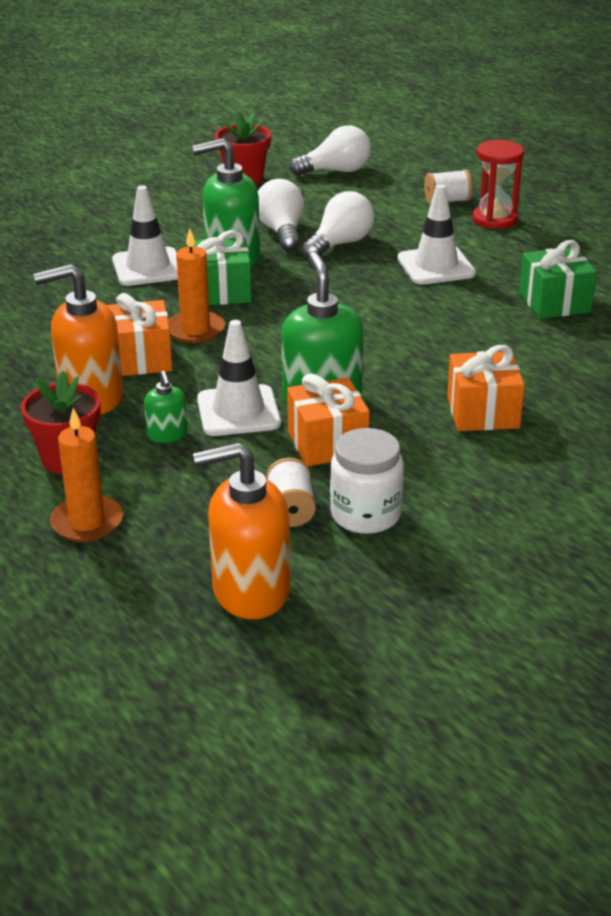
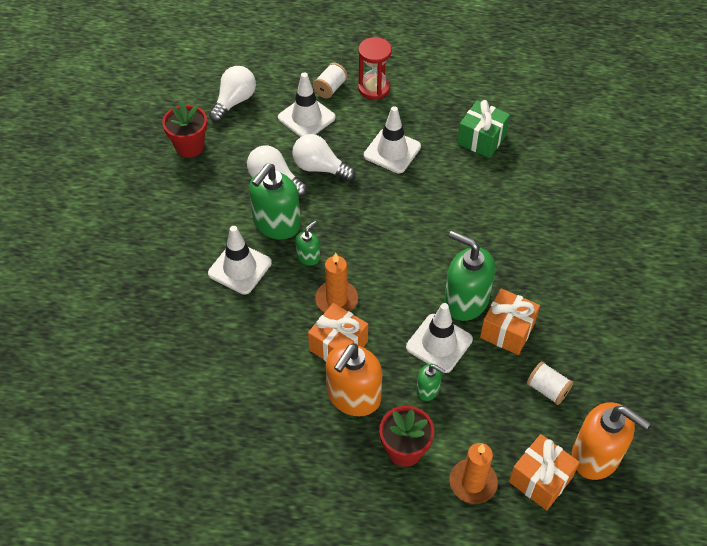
camera: 45 degrees left, 20 degrees up
(221, 291) = (308, 257): green gift -> green soap dispenser
(250, 591) = (596, 456): orange soap dispenser -> orange soap dispenser turned 90 degrees counterclockwise
(340, 244) = (320, 168): white light bulb -> white light bulb turned 60 degrees counterclockwise
(365, 514) = (581, 364): white jar -> none
(387, 208) = (306, 118): none -> white traffic cone
(483, 412) = (545, 250): orange gift -> orange gift (540, 479)

